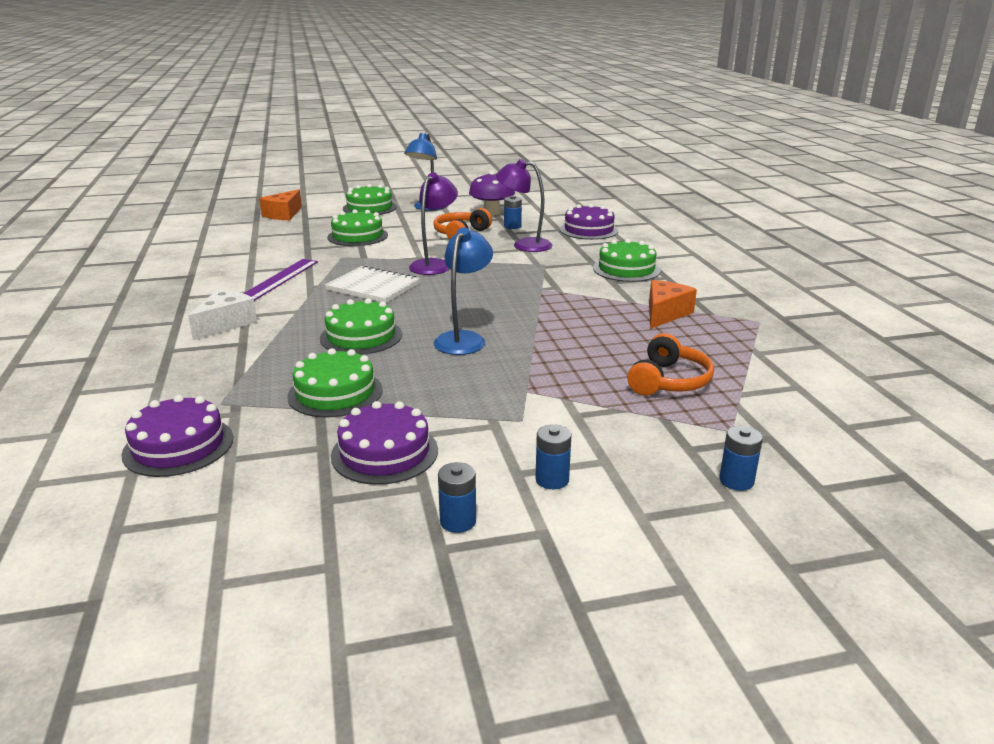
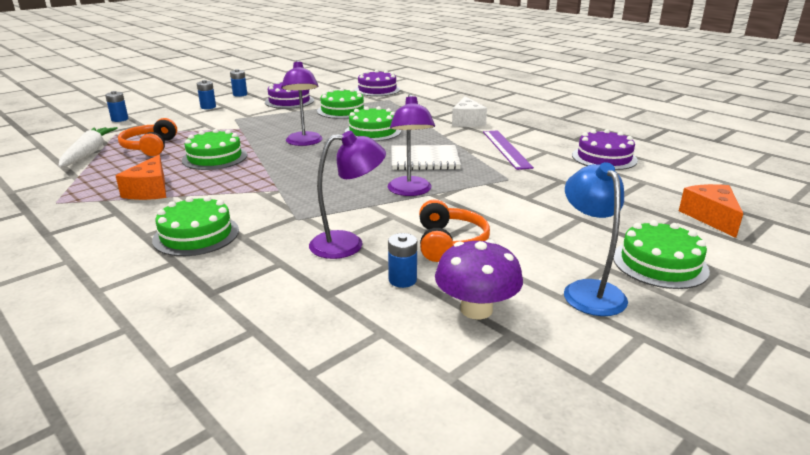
camera: 150 degrees right, 0 degrees up
(357, 236) = (552, 207): green cake -> green cake (214, 157)
(464, 339) = (304, 142): blue lamp -> purple lamp
(588, 230) = (278, 306): purple cake -> purple cake (604, 158)
(756, 389) = (89, 153): none -> white carrot

